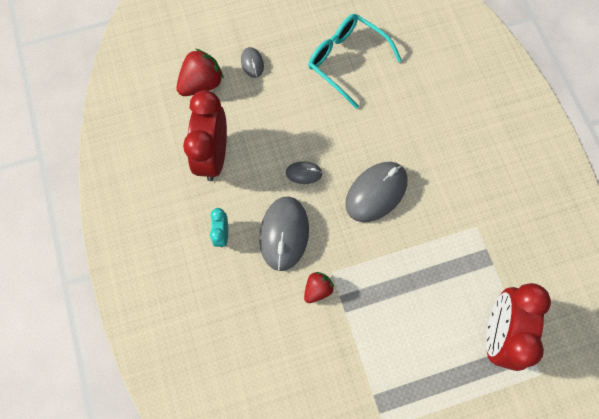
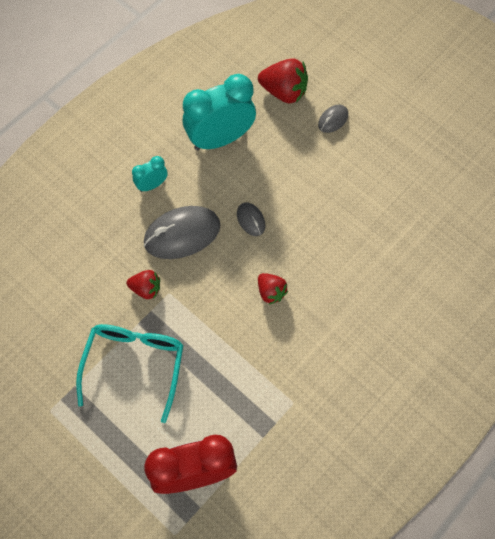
camera: 60 degrees right, 5 degrees down
(213, 156) = (220, 139): red clock -> turquoise clock
(346, 60) = (392, 196): turquoise glasses -> turquoise glasses (134, 364)
(376, 192) = (271, 292): grey mouse -> red strawberry

